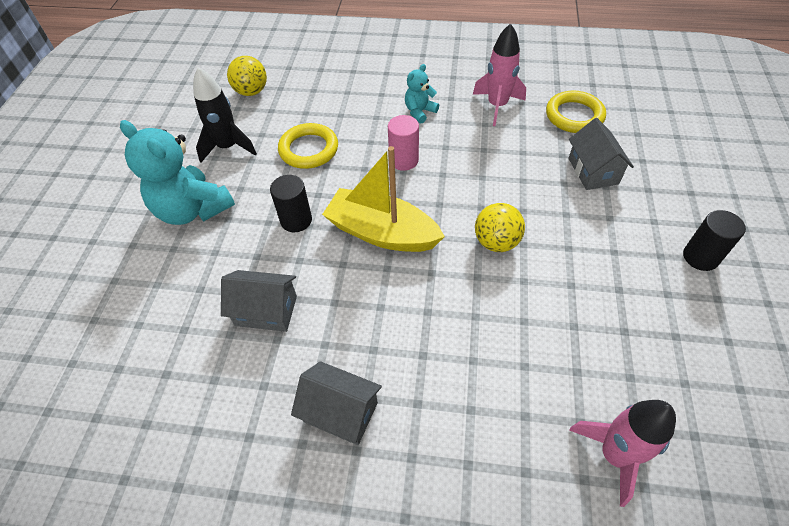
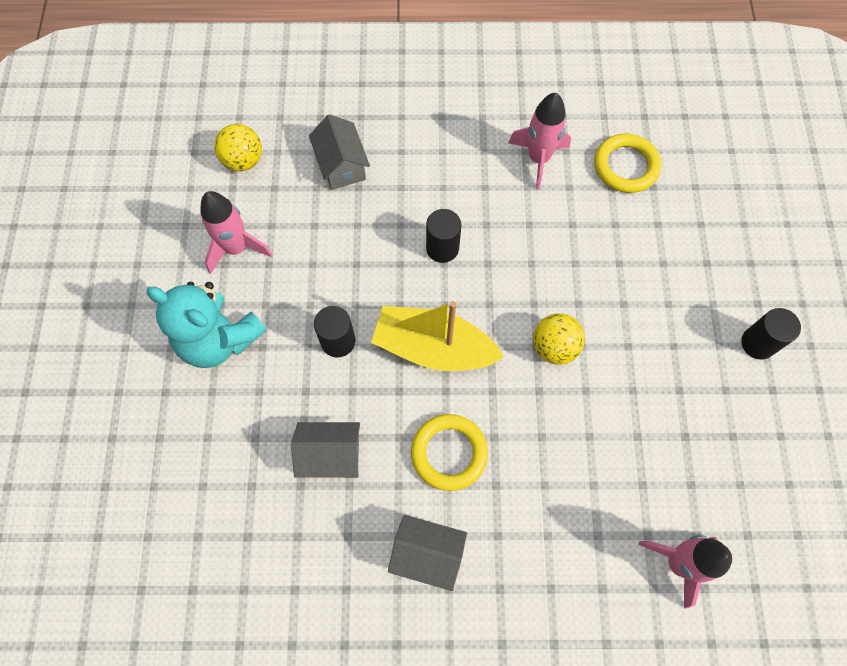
camera: 10 degrees left, 15 degrees up
(228, 147) = (236, 248): black rocket -> pink rocket
(309, 149) = (331, 243): yellow ring -> yellow ring (449, 453)
(403, 160) = (442, 248): pink cylinder -> black cylinder
(420, 112) = (450, 175): turquoise teddy bear -> none
(593, 171) = (649, 244): grey house -> grey house (341, 165)

